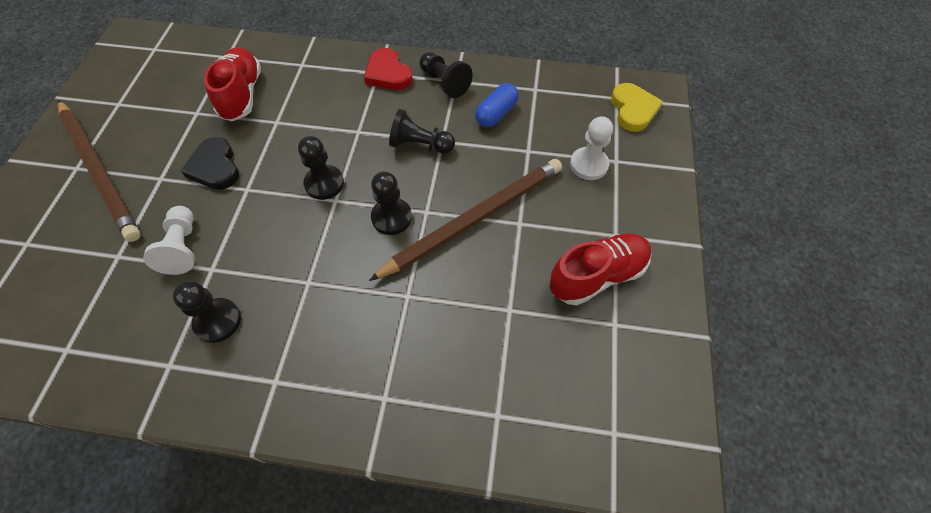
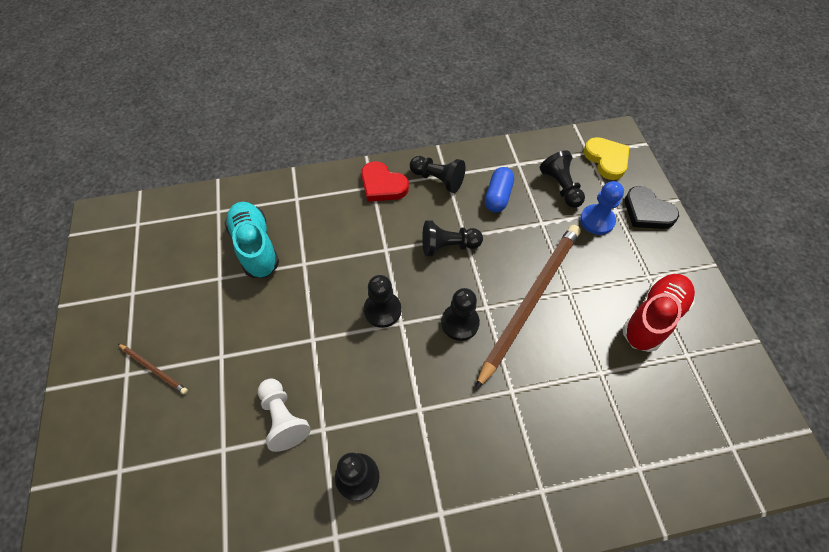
camera: 20 degrees left, 0 degrees up
(99, 171) = (154, 369): brown pencil -> brown pencil, size x0.42
(215, 167) = (270, 327): black heart -> black heart (647, 212)
(242, 95) = (255, 246): red shoe -> turquoise shoe
(567, 123) = (561, 187): none -> black pawn
(588, 165) = (597, 220): white pawn -> blue pawn

